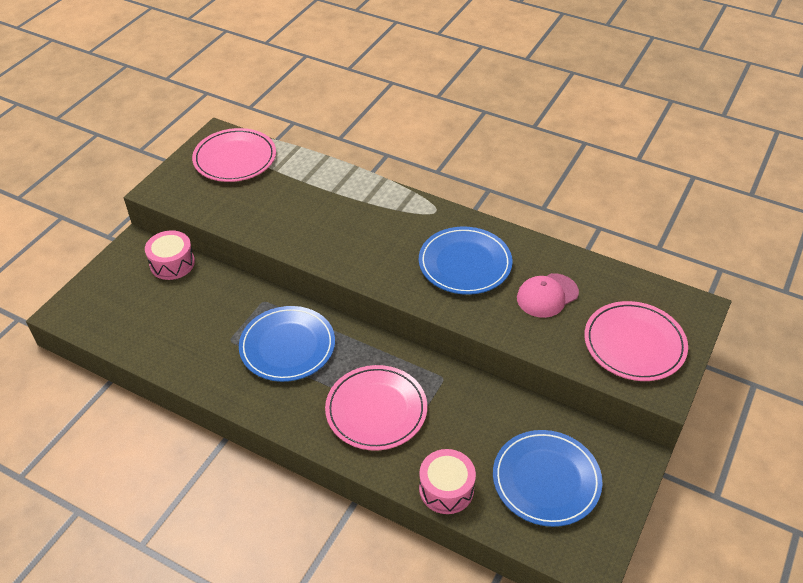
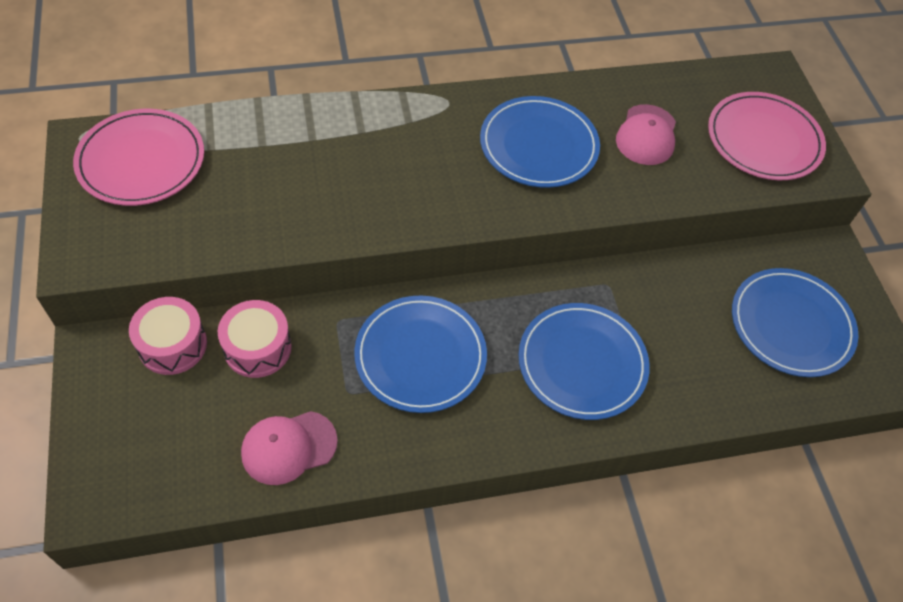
camera: 45 degrees left, 10 degrees up
(173, 347) = (288, 447): none -> pink cap
(376, 410) = (582, 363): pink plate -> blue plate
(446, 489) = (724, 397): pink drum -> pink drum (257, 348)

